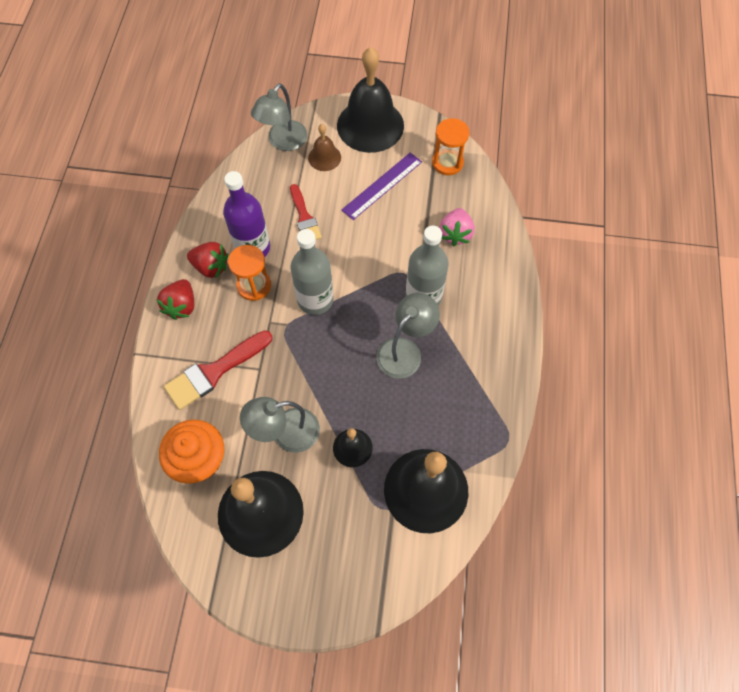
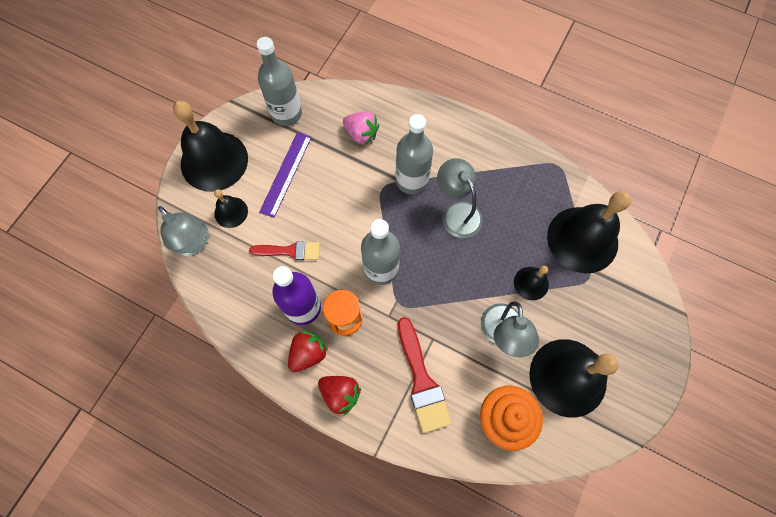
camera: 70 degrees left, 5 degrees up
(324, 157) = (231, 212): brown bell -> black bell
(382, 185) = (286, 174): purple ruler -> purple ruler turned 45 degrees clockwise
(447, 162) = (286, 113): orange hourglass -> grey bottle

